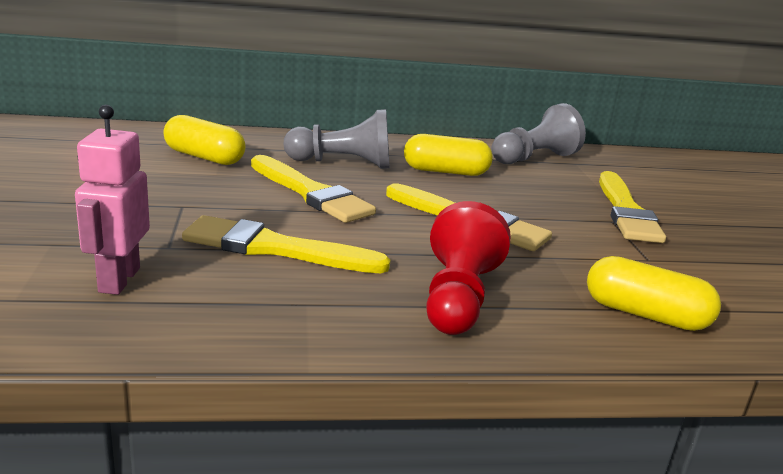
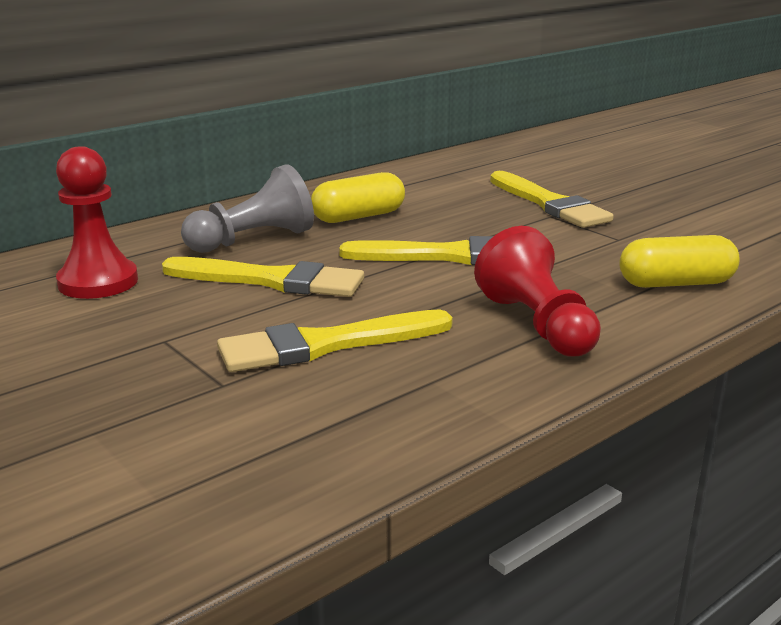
camera: 30 degrees left, 0 degrees up
(118, 280) = (230, 435): pink robot -> none
(204, 157) = (98, 282): yellow capsule -> red pawn
(534, 158) = (412, 179): grey pawn -> none

